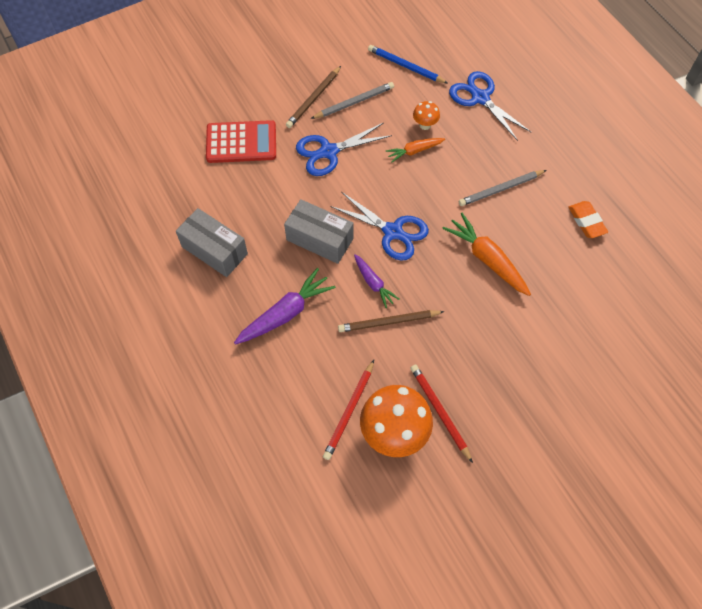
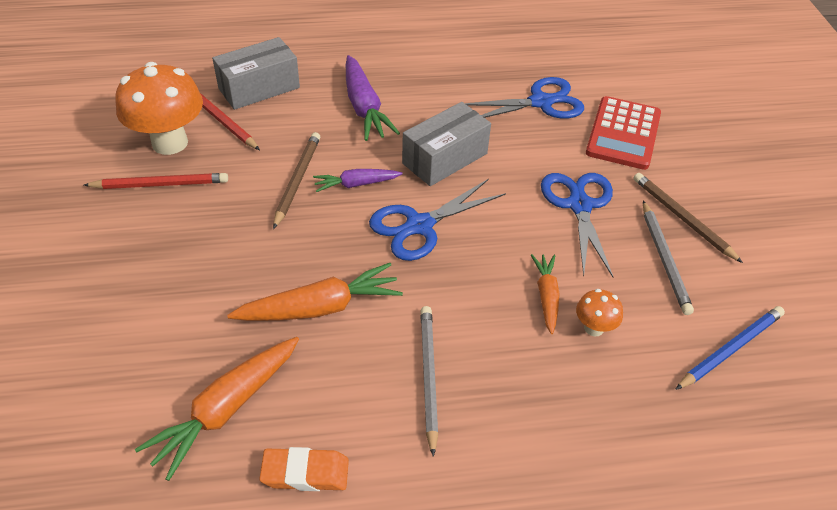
camera: 110 degrees right, 15 degrees down
(214, 250) = (474, 79): grey box -> grey box (259, 88)
(480, 98) = (632, 430): blue scissors -> blue scissors (541, 102)
(576, 273) = (227, 409): none -> orange carrot

